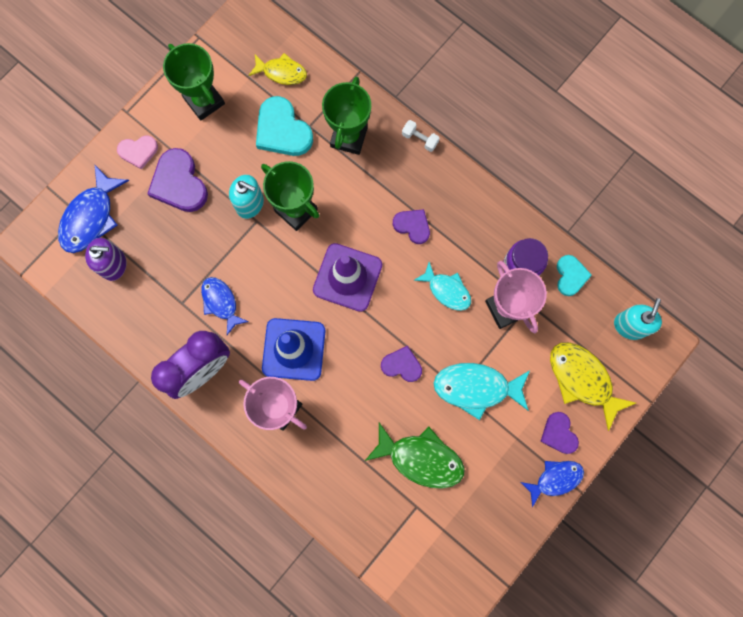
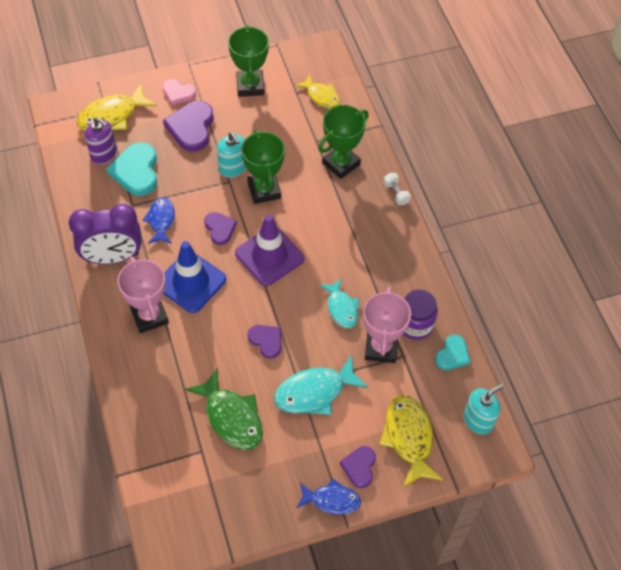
camera: 30 degrees right, 20 degrees down
(91, 217) = (112, 116): blue fish -> yellow fish
(282, 130) = (294, 133): turquoise heart -> turquoise heart (136, 171)
(412, 226) = (347, 249): purple heart -> purple heart (220, 229)
(476, 388) = (315, 392): turquoise fish -> turquoise fish turned 60 degrees counterclockwise

